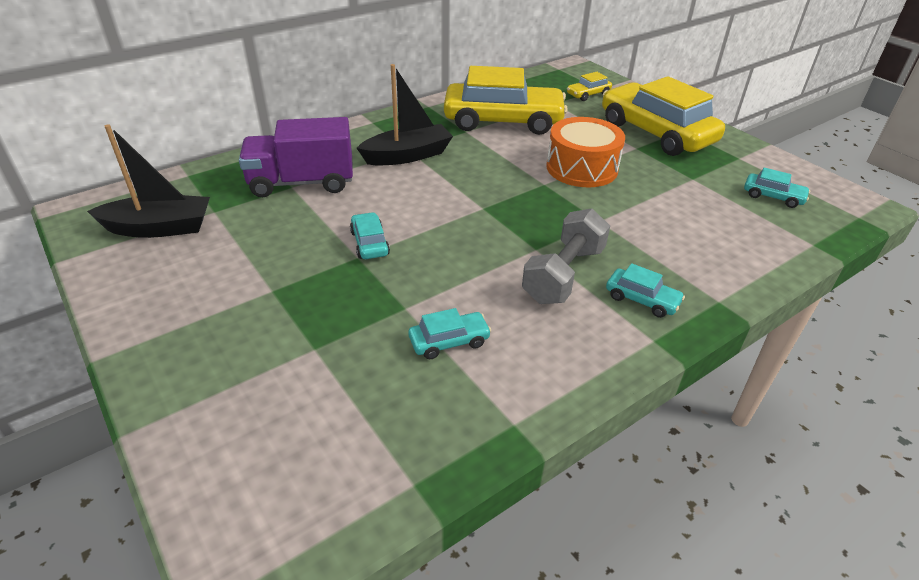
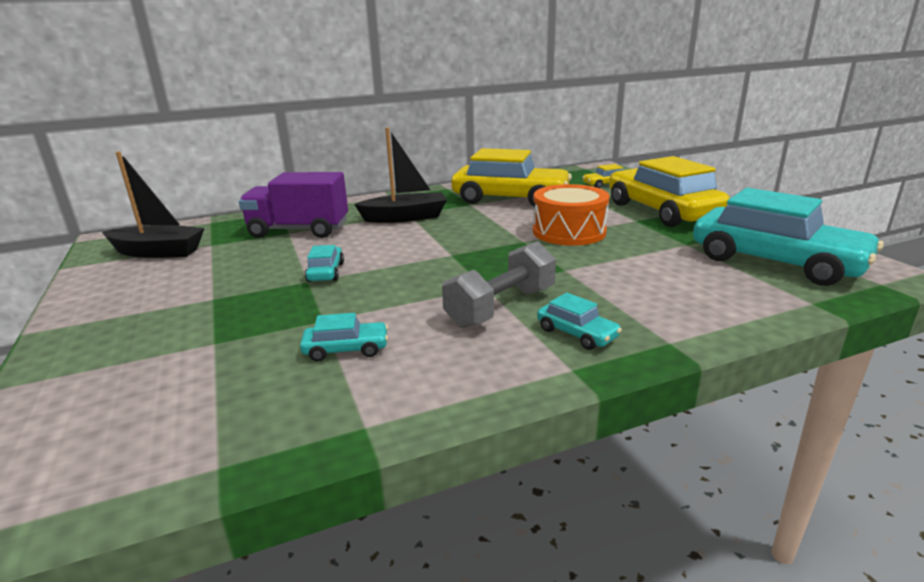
camera: 15 degrees right, 15 degrees down
(773, 196) = (775, 262): turquoise car -> turquoise car, size x2.38

